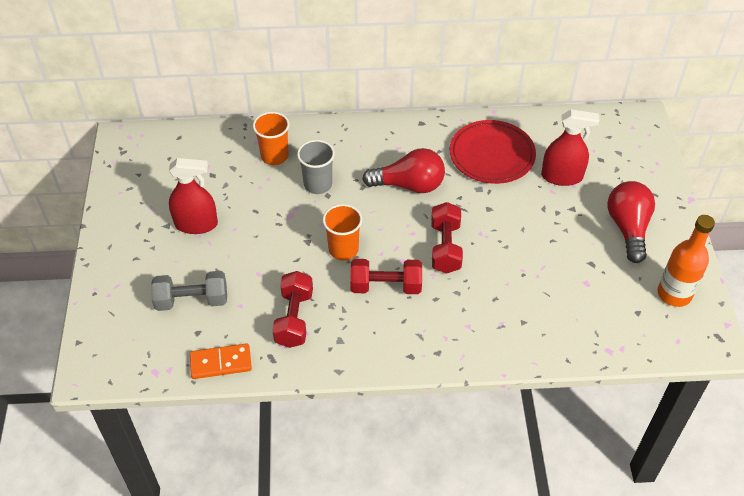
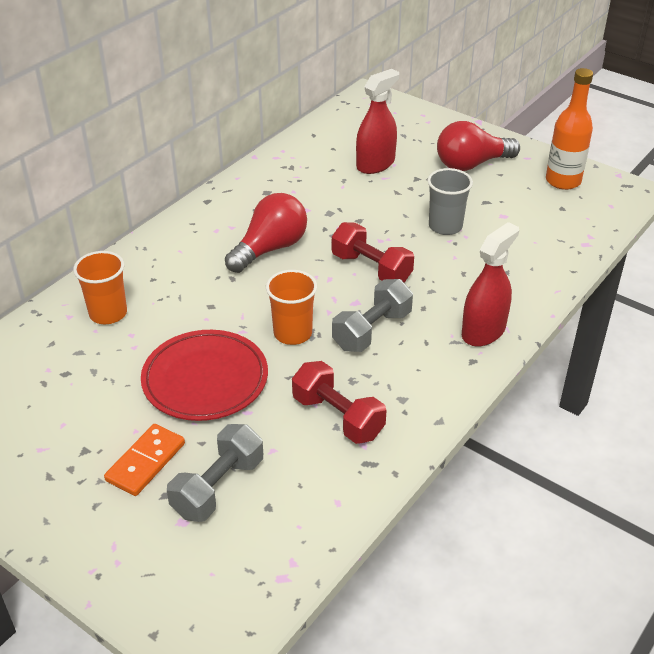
camera: 50 degrees left, 10 degrees down
(196, 224) = (116, 424): red spray bottle -> red spray bottle (483, 331)
(221, 363) = (332, 509): orange domino -> orange domino (146, 462)
(318, 184) = (188, 305): grey cup -> grey cup (445, 226)
(386, 286) = (372, 330): red dumbbell -> grey dumbbell
(492, 155) = (302, 185): red plate -> red plate (205, 380)
(628, 228) = (471, 164): red light bulb -> red light bulb turned 60 degrees counterclockwise

